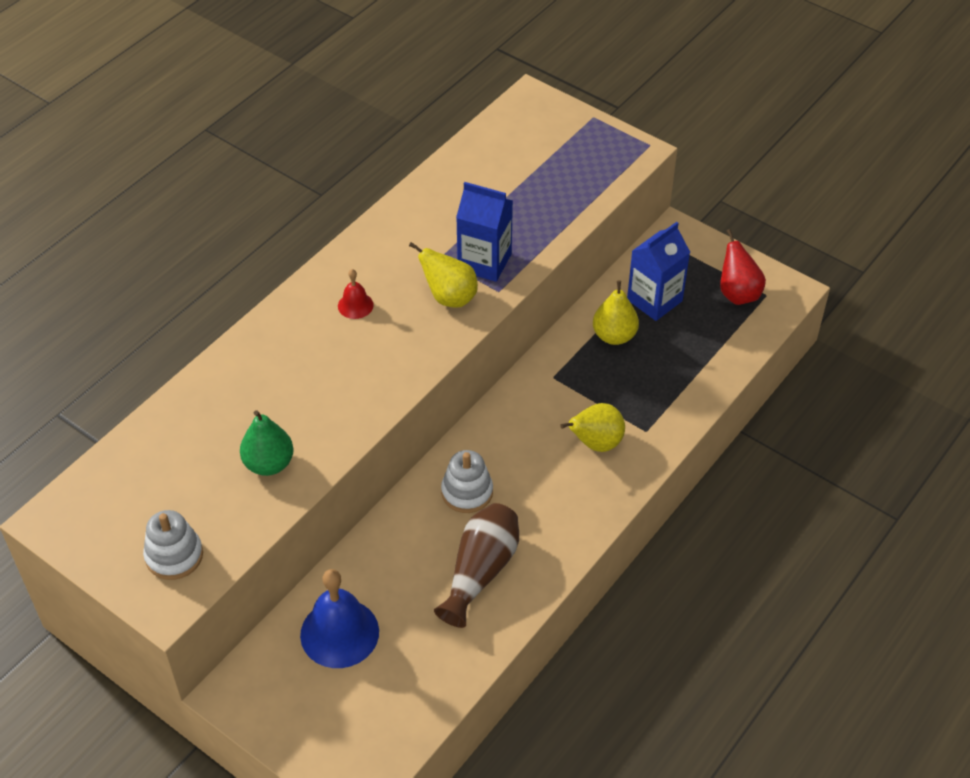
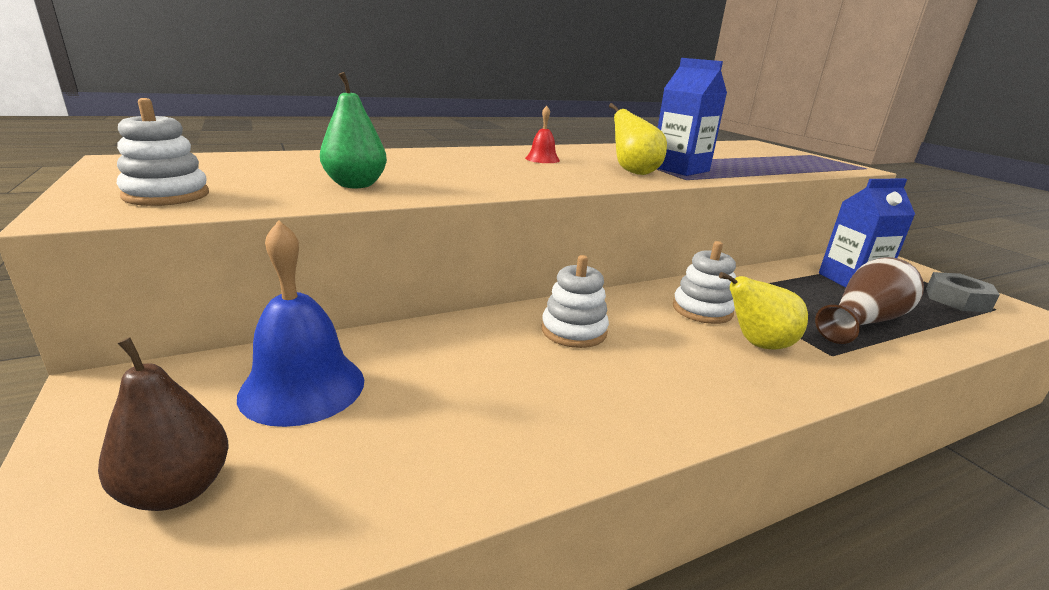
camera: 25 degrees right, 25 degrees down
(349, 719) = (177, 490): none -> brown pear
(480, 571) = (539, 398): brown vase -> brown vase (864, 321)
(546, 415) = (702, 310): none -> white stacking toy
(614, 336) = (800, 287): yellow pear -> none
(738, 294) = (956, 300): red pear -> grey nut

